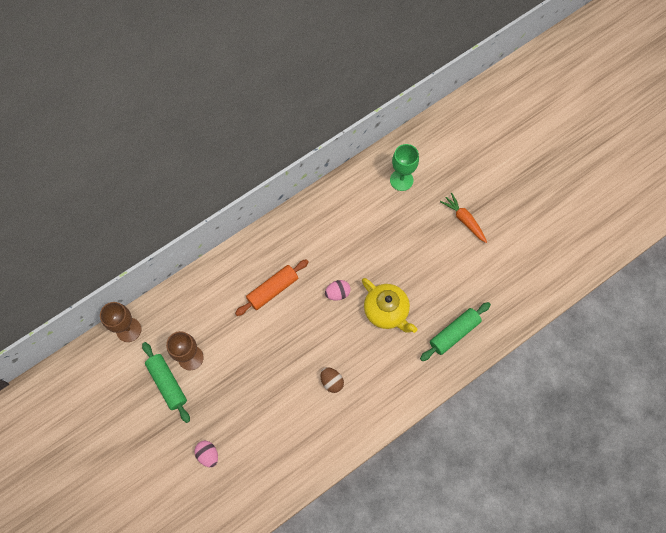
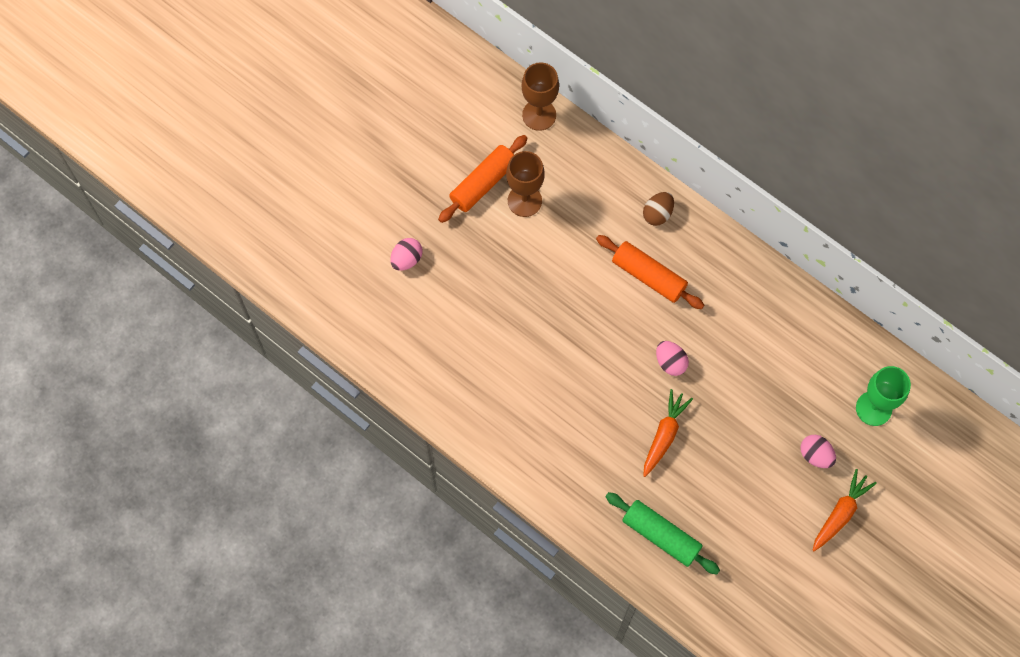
camera: 75 degrees right, 0 degrees up
(167, 383) = (483, 183): green rolling pin -> orange rolling pin
(331, 382) = (544, 386): brown egg -> brown egg (657, 214)
(386, 311) = (664, 435): yellow teapot -> orange carrot
(423, 223) = (815, 455): none -> pink egg

